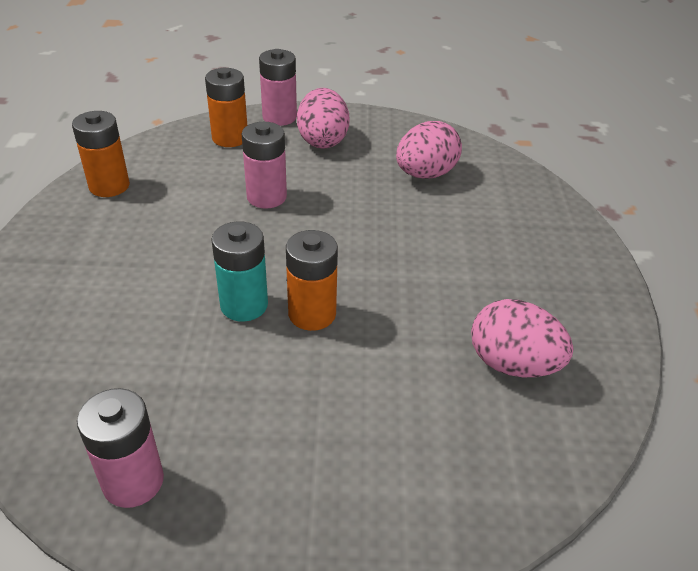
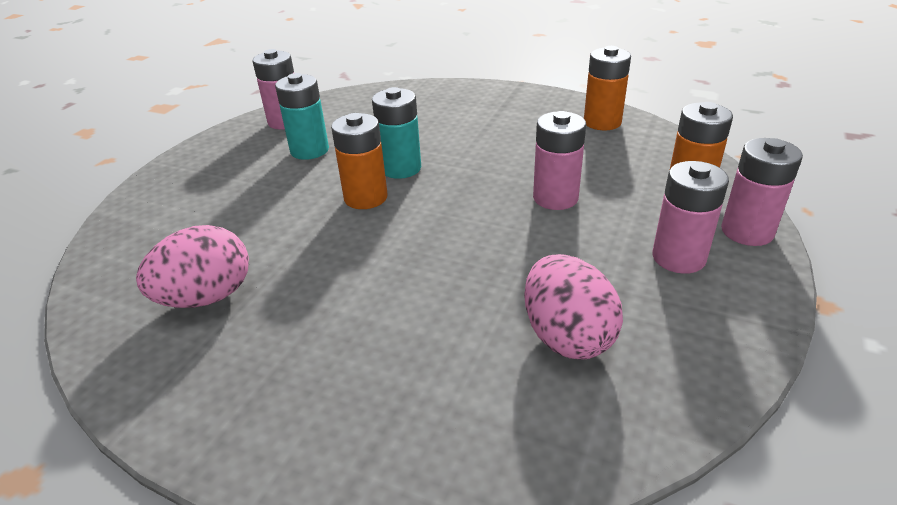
camera: 115 degrees right, 5 degrees down
(221, 407) = (309, 150): none -> turquoise battery
(322, 140) = (678, 258): pink egg -> pink battery

